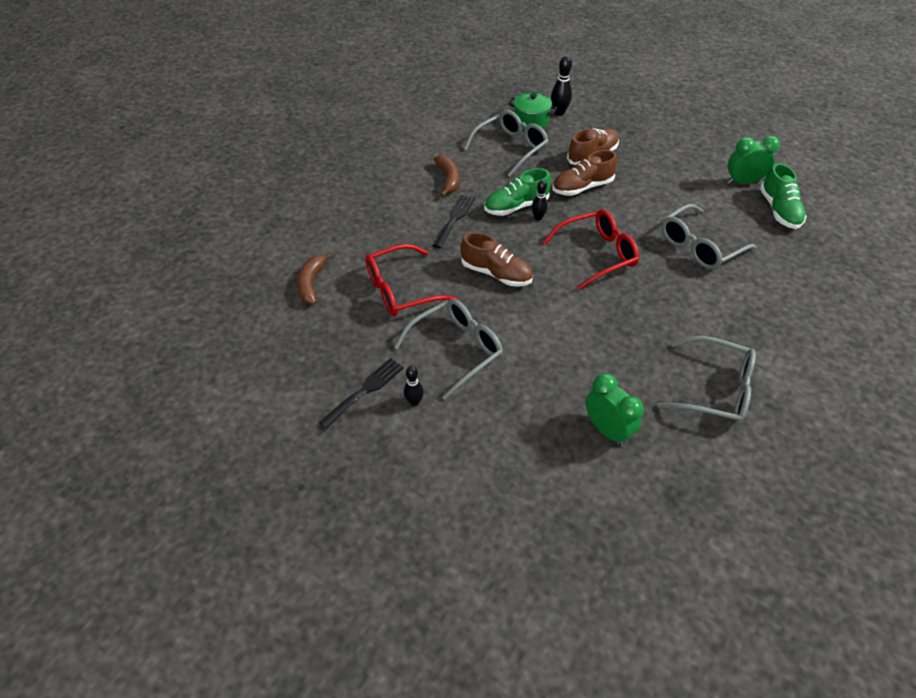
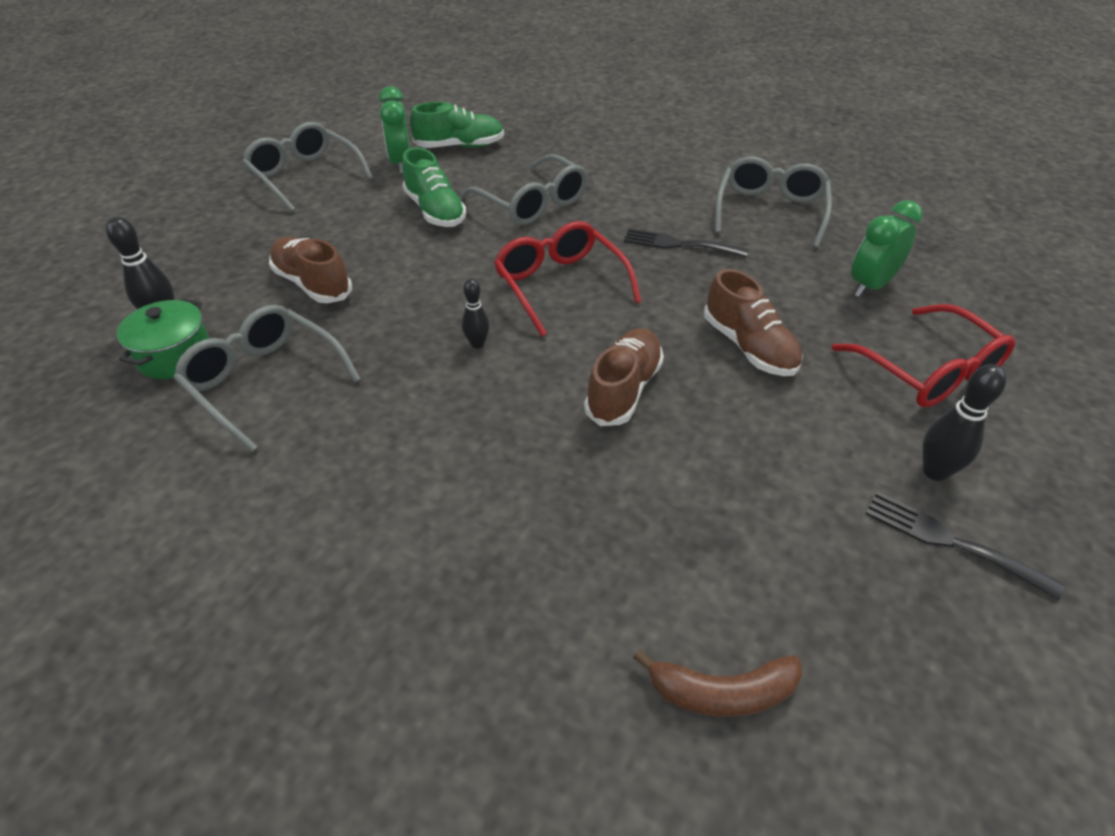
camera: 95 degrees left, 5 degrees down
(401, 290) = (696, 517): red glasses -> red glasses (928, 371)
(414, 402) = (935, 471): black bowling pin -> black bowling pin, size x1.53
(448, 179) = (354, 472): brown banana -> none
(454, 219) = (483, 452): black fork -> black fork (679, 244)
(457, 349) = (806, 428): grey glasses -> grey glasses (305, 176)
(516, 206) = (447, 370): green shoe -> green shoe (435, 211)
(582, 187) = (398, 296): brown shoe -> brown shoe (749, 347)

